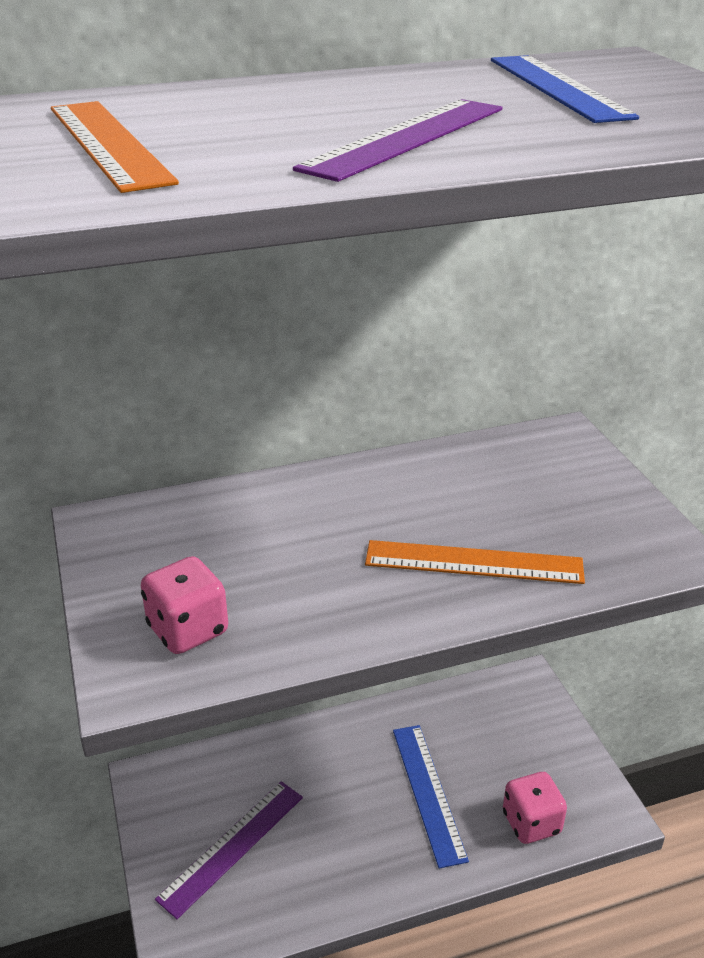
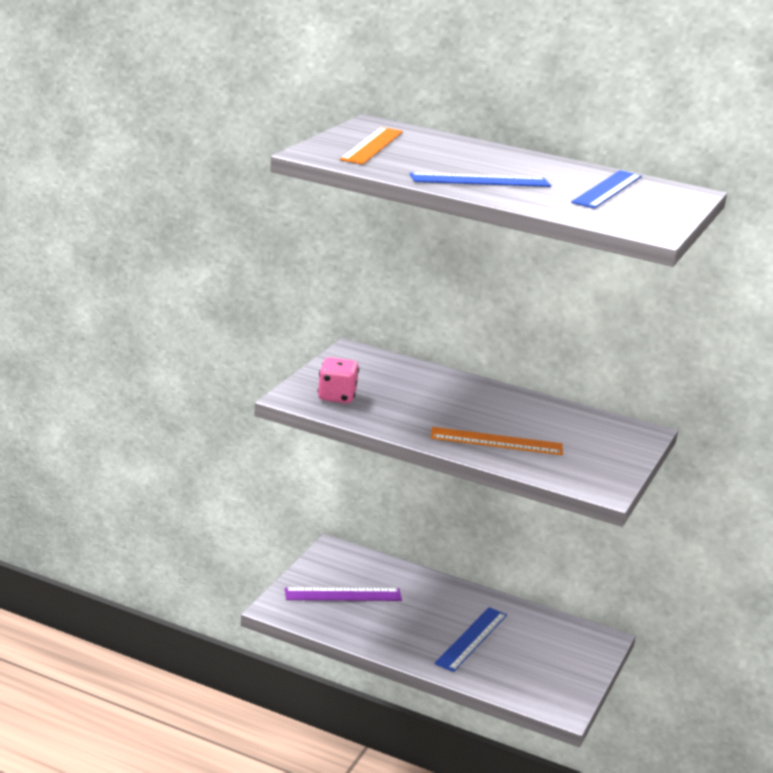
camera: 40 degrees right, 10 degrees down
(406, 138) = (480, 180): purple ruler -> blue ruler
(474, 562) = (496, 441): orange ruler -> orange ruler turned 45 degrees counterclockwise
(531, 823) = (511, 682): pink dice -> none

